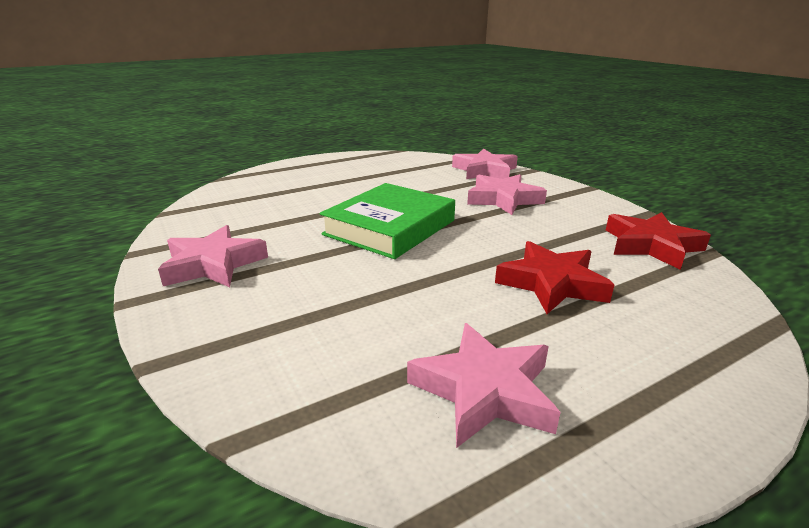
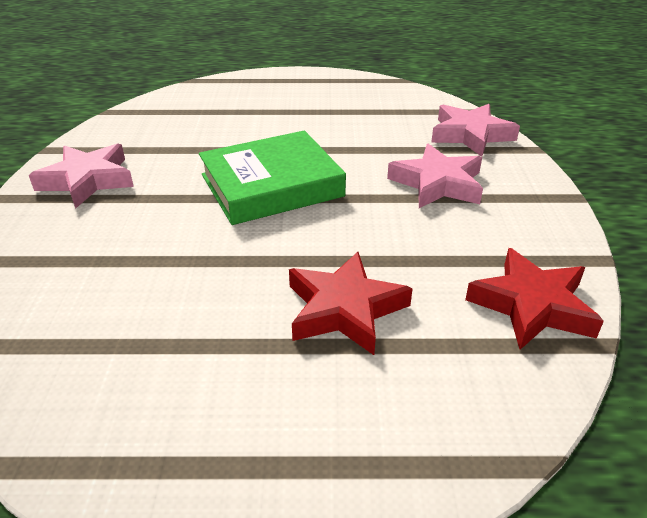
camera: 30 degrees right, 10 degrees up
(484, 391) = (143, 389): pink star -> none

